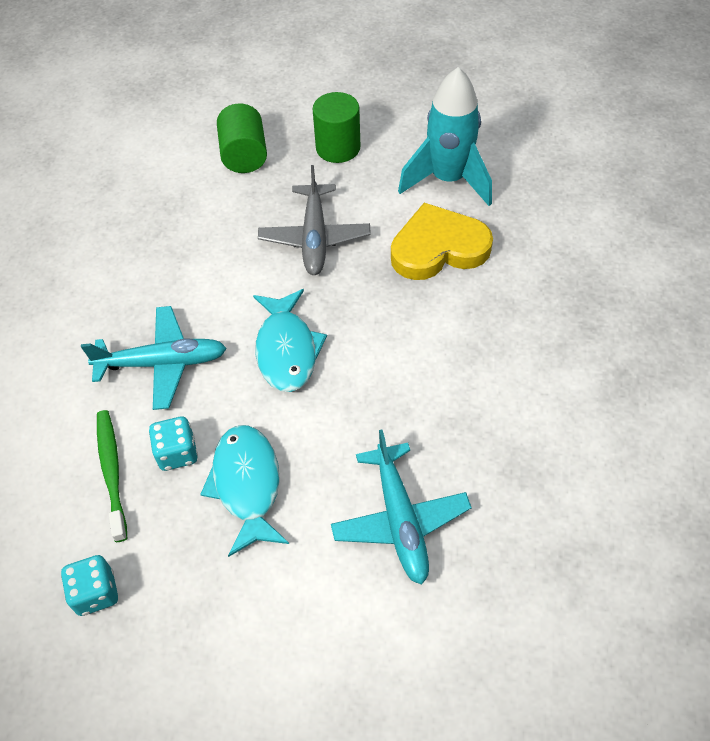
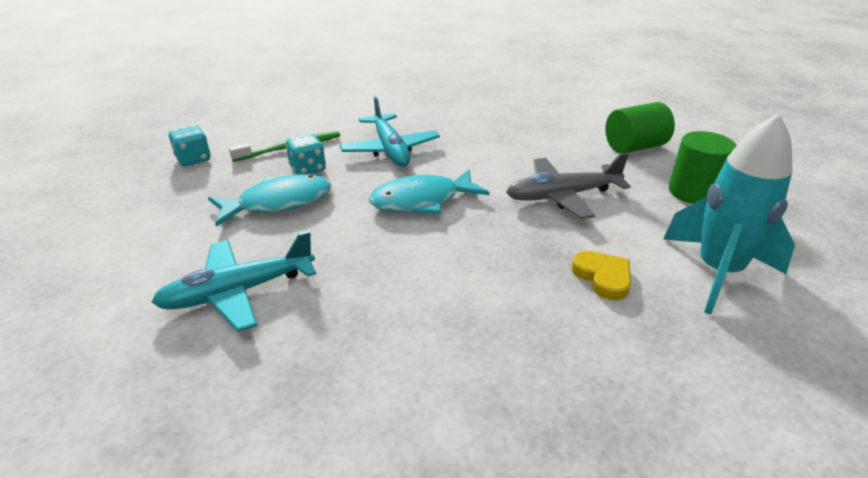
camera: 75 degrees right, 20 degrees down
(438, 248) = (603, 277): yellow heart -> yellow heart, size x0.53

